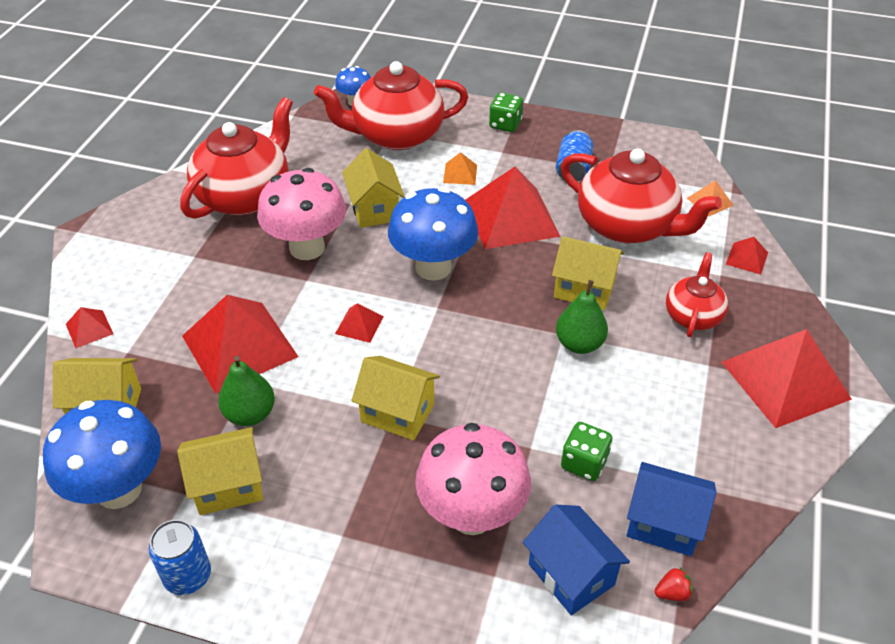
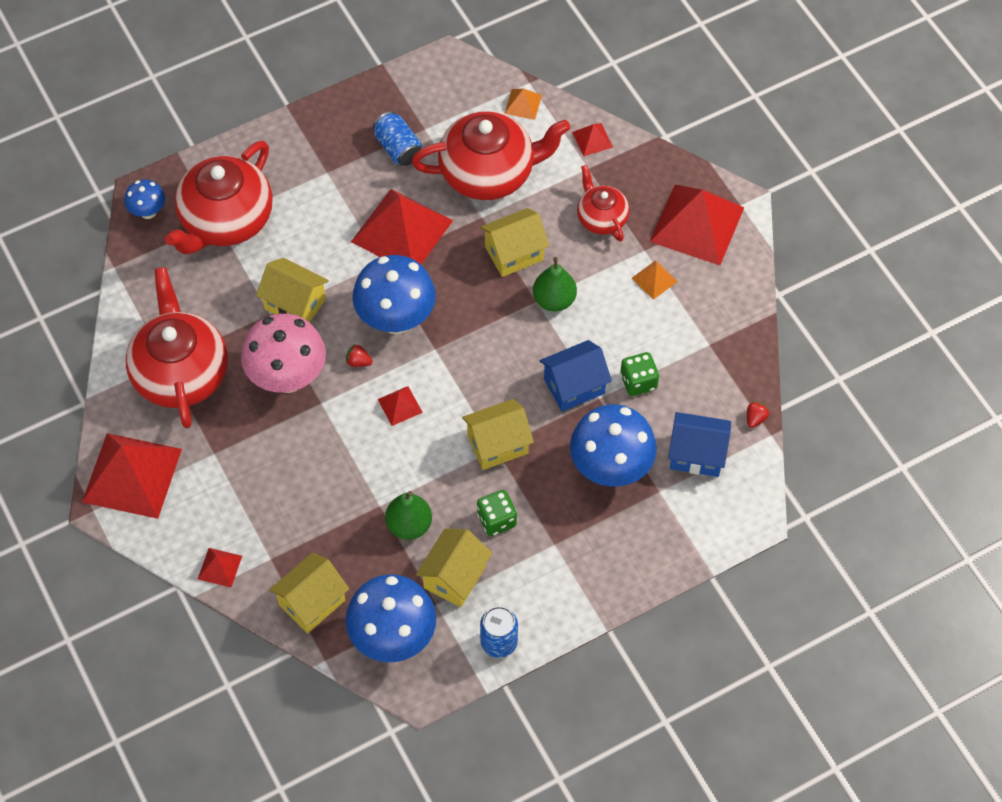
camera: 45 degrees left, 15 degrees up
(240, 346) = (341, 488): red pyramid -> red pyramid (132, 475)
(369, 274) = (358, 362): none -> red strawberry
(460, 173) = (319, 219): orange pyramid -> orange pyramid (654, 279)
(472, 515) = (610, 468): pink mushroom -> blue mushroom
(505, 124) = (298, 141): green dice -> green dice (496, 520)
(663, 524) = (715, 382): blue house -> blue house (574, 386)

